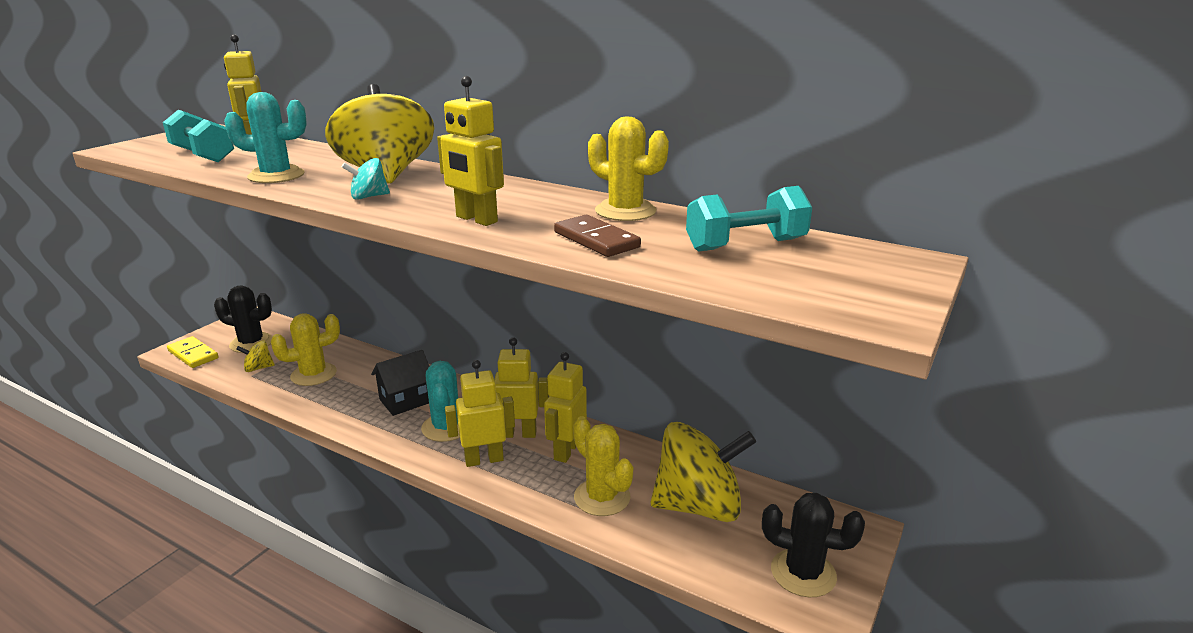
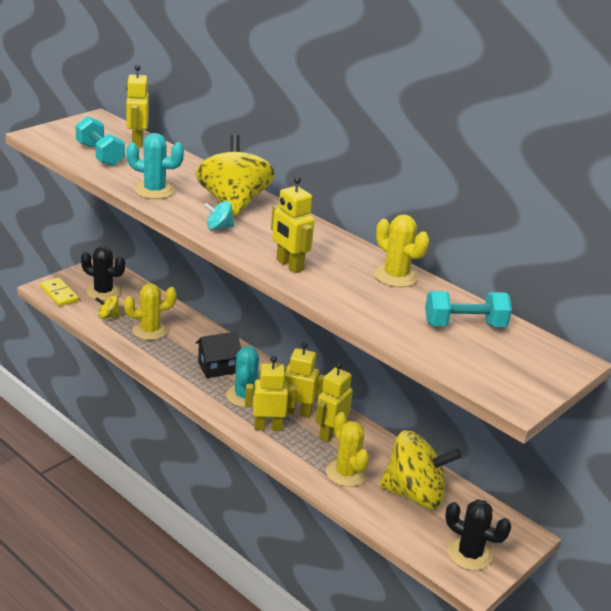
camera: 10 degrees right, 5 degrees up
(596, 240) = (365, 301): brown domino -> none

